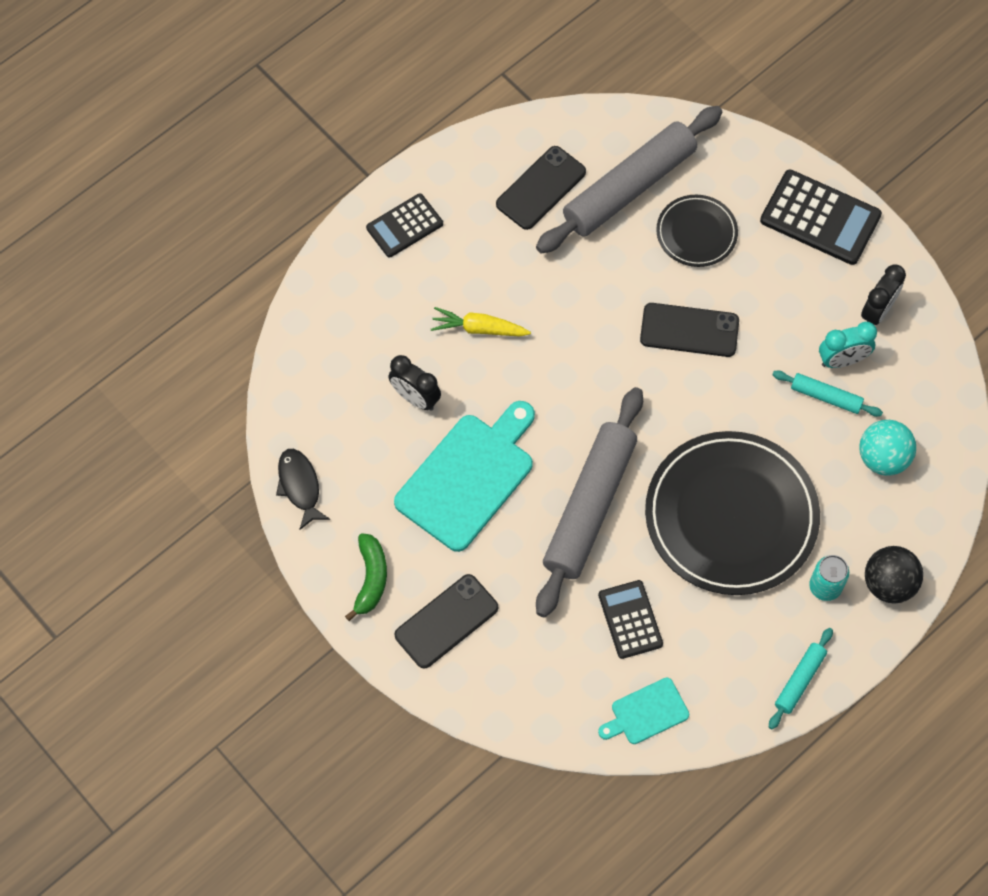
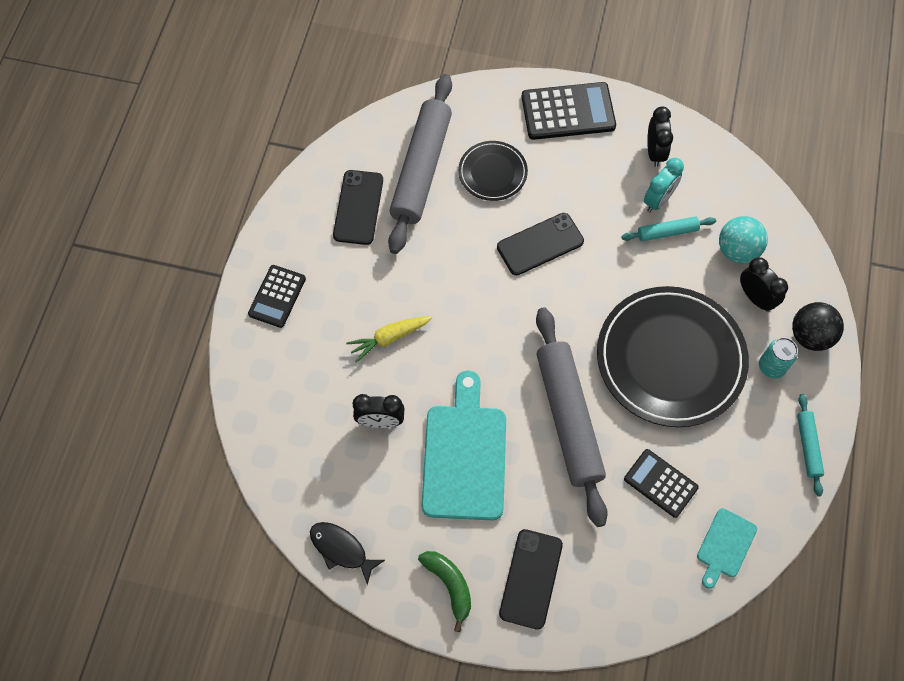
camera: 35 degrees left, 0 degrees up
(863, 514) = (755, 298): none -> black clock

